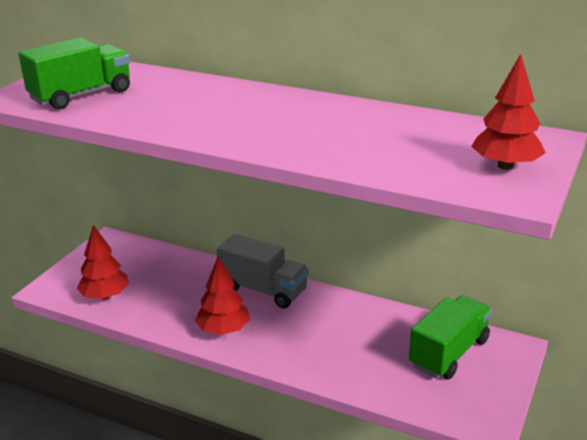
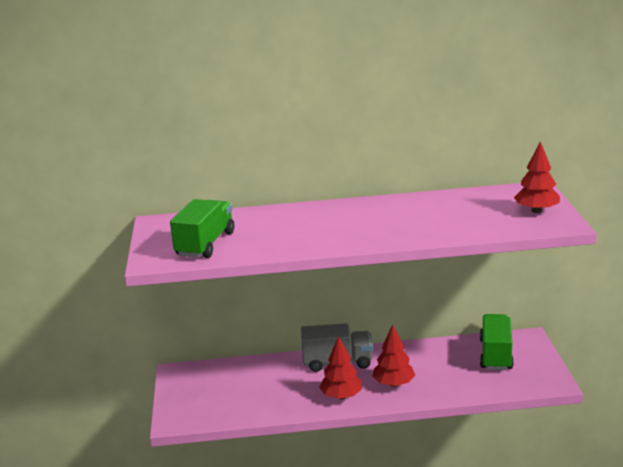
camera: 30 degrees left, 5 degrees down
(105, 296) = (226, 408): red tree -> red tree (393, 384)

